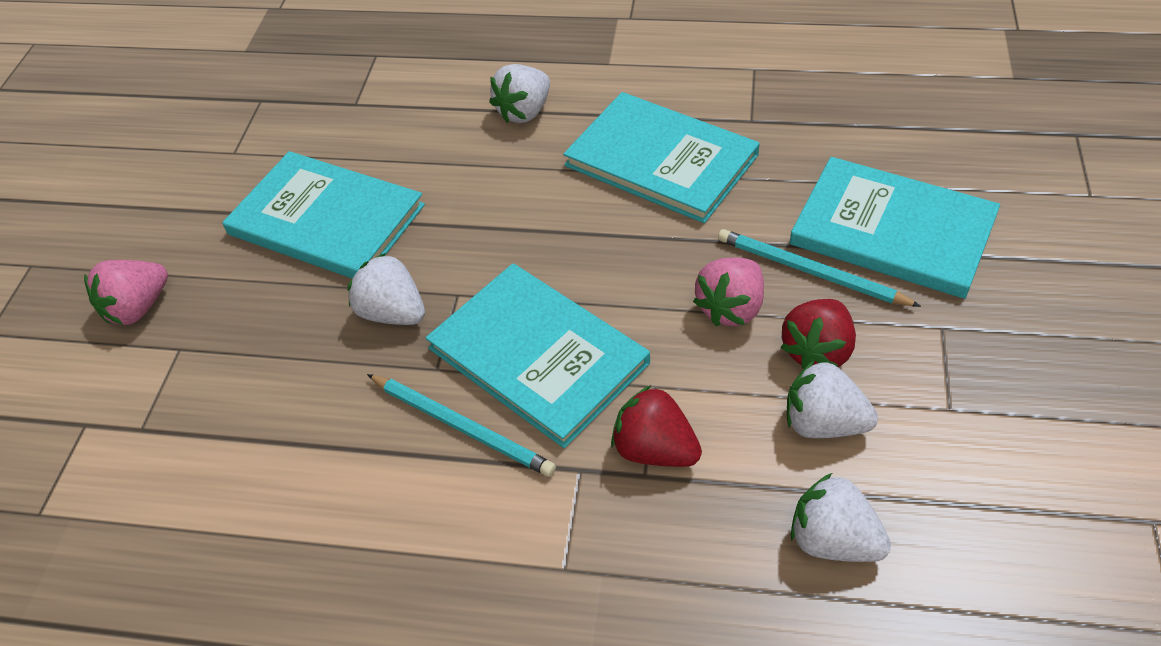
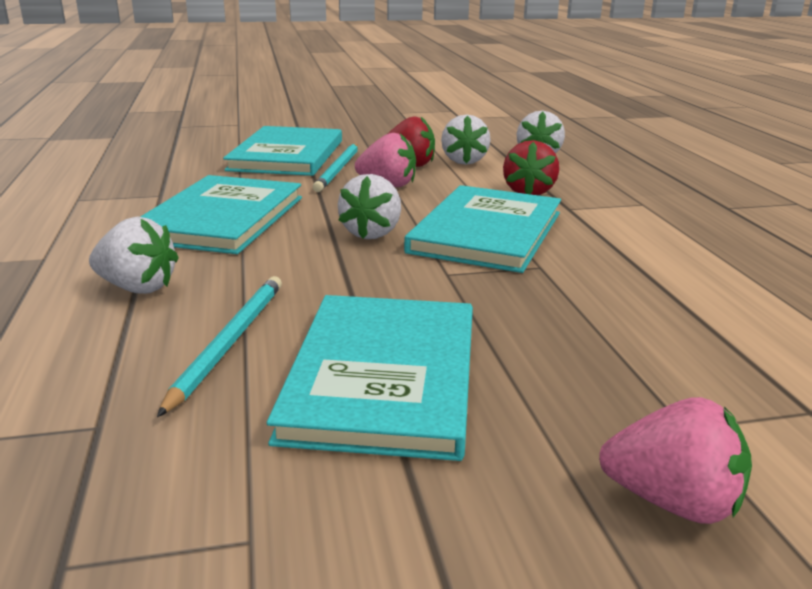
camera: 115 degrees left, 25 degrees down
(392, 313) = (497, 298): white strawberry -> white strawberry (372, 233)
(462, 427) = (583, 246): turquoise pencil -> turquoise pencil (229, 342)

